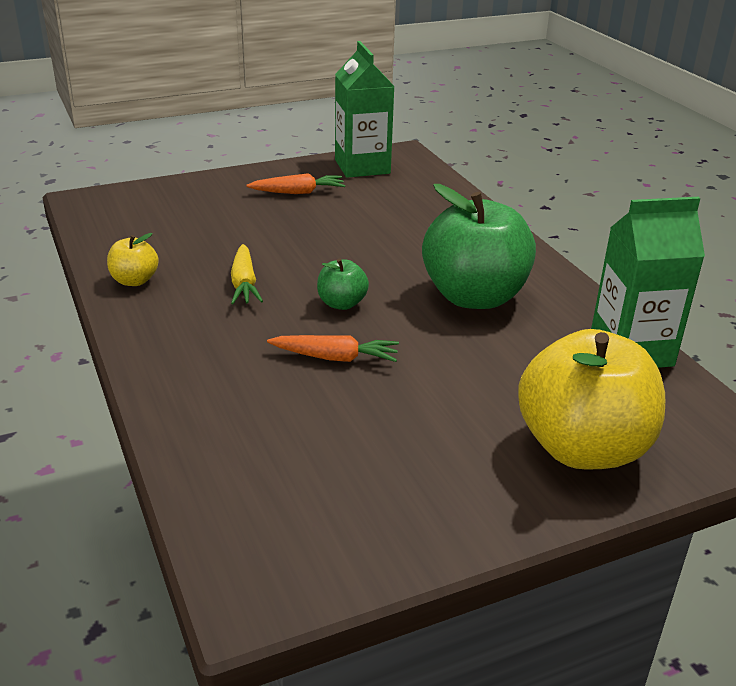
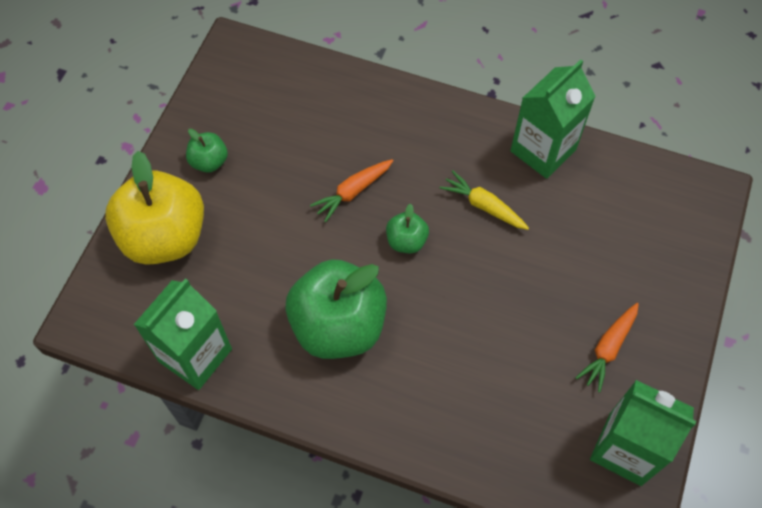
camera: 135 degrees right, 30 degrees up
(134, 281) = (543, 150): yellow apple -> green carton
(452, 481) = (209, 161): none -> green apple

